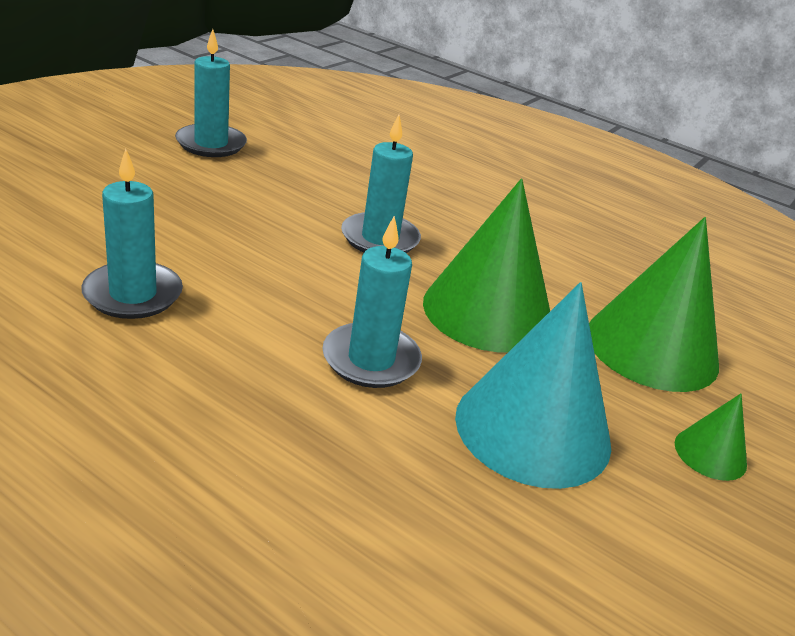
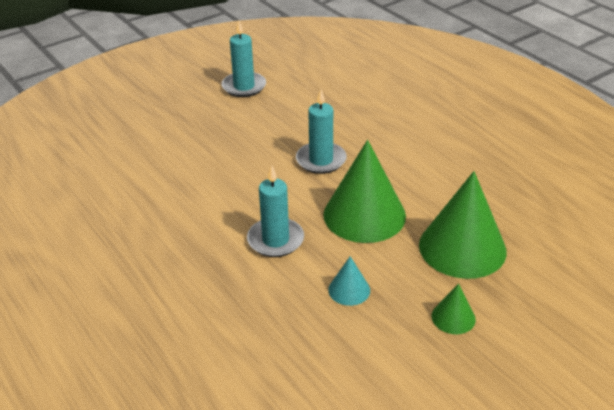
camera: 25 degrees right, 5 degrees up
(133, 294) = (162, 191): turquoise candle -> none
(533, 429) = (349, 290): turquoise cone -> turquoise cone, size x0.46

